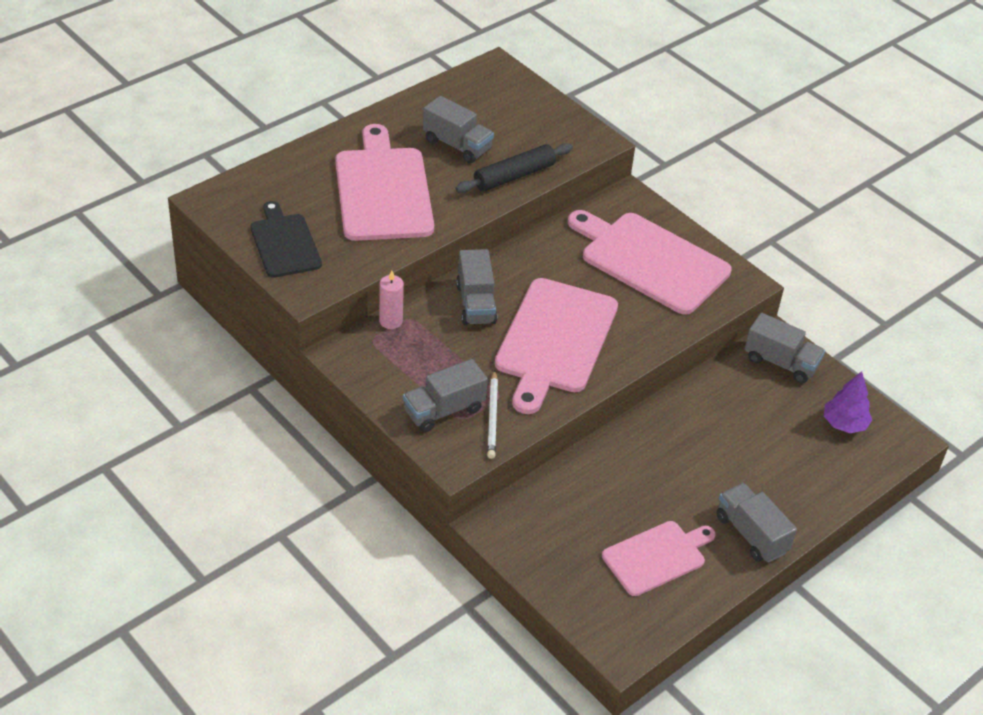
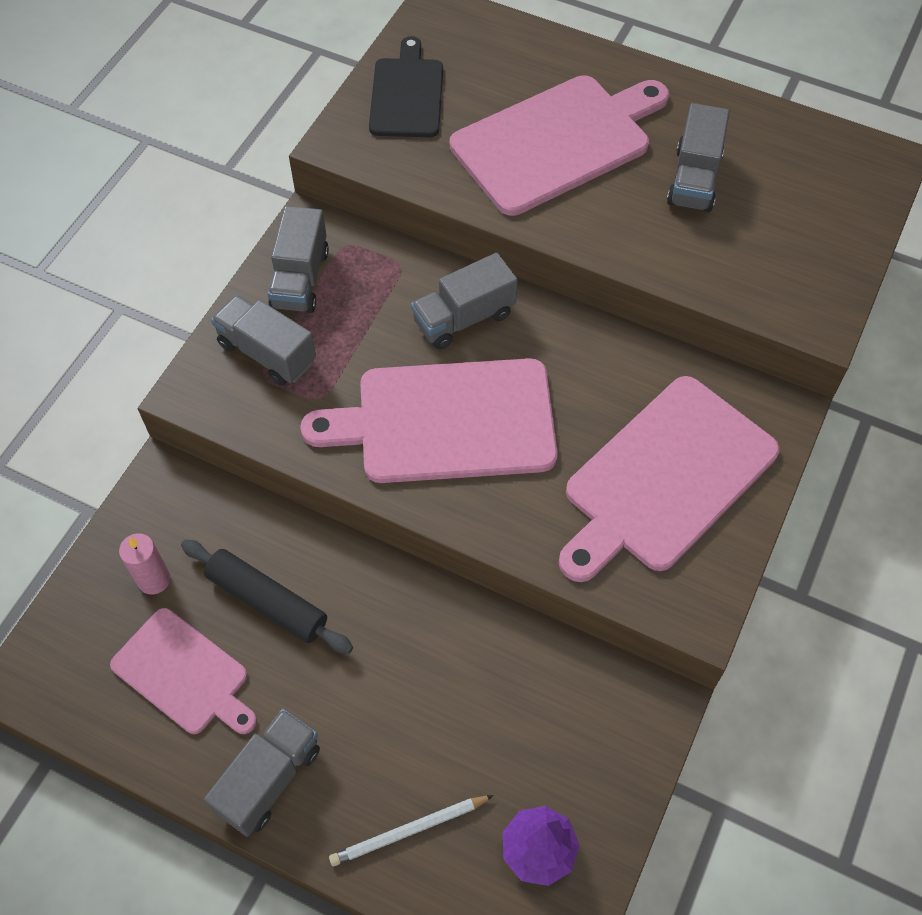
camera: 70 degrees right, 15 degrees up
(284, 243) = (406, 94): black cutting board -> black cutting board turned 45 degrees counterclockwise
(391, 321) = (385, 250): pink candle -> pink candle (154, 579)
(492, 417) = (280, 404): white pencil -> white pencil (409, 831)
(514, 176) = (677, 256): black rolling pin -> black rolling pin (267, 601)
(650, 261) = (665, 478): pink cutting board -> pink cutting board turned 150 degrees counterclockwise
(780, 362) = (615, 723): grey truck -> grey truck (300, 279)

